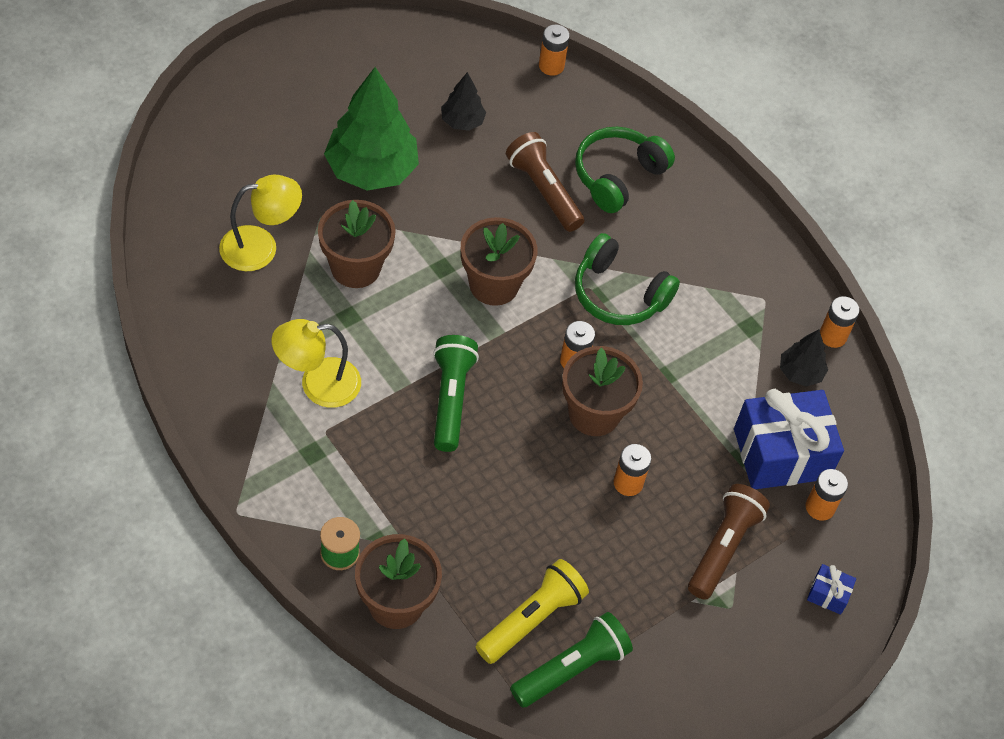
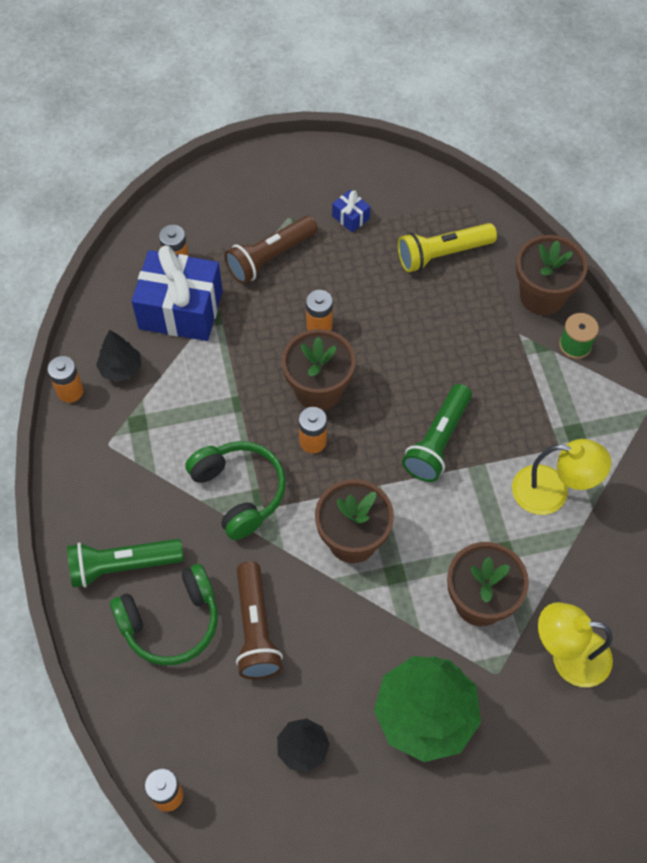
camera: 150 degrees left, 5 degrees up
(571, 668) = (427, 215): green flashlight -> green flashlight (123, 566)
(828, 594) = (211, 203): blue gift -> blue gift (350, 217)

